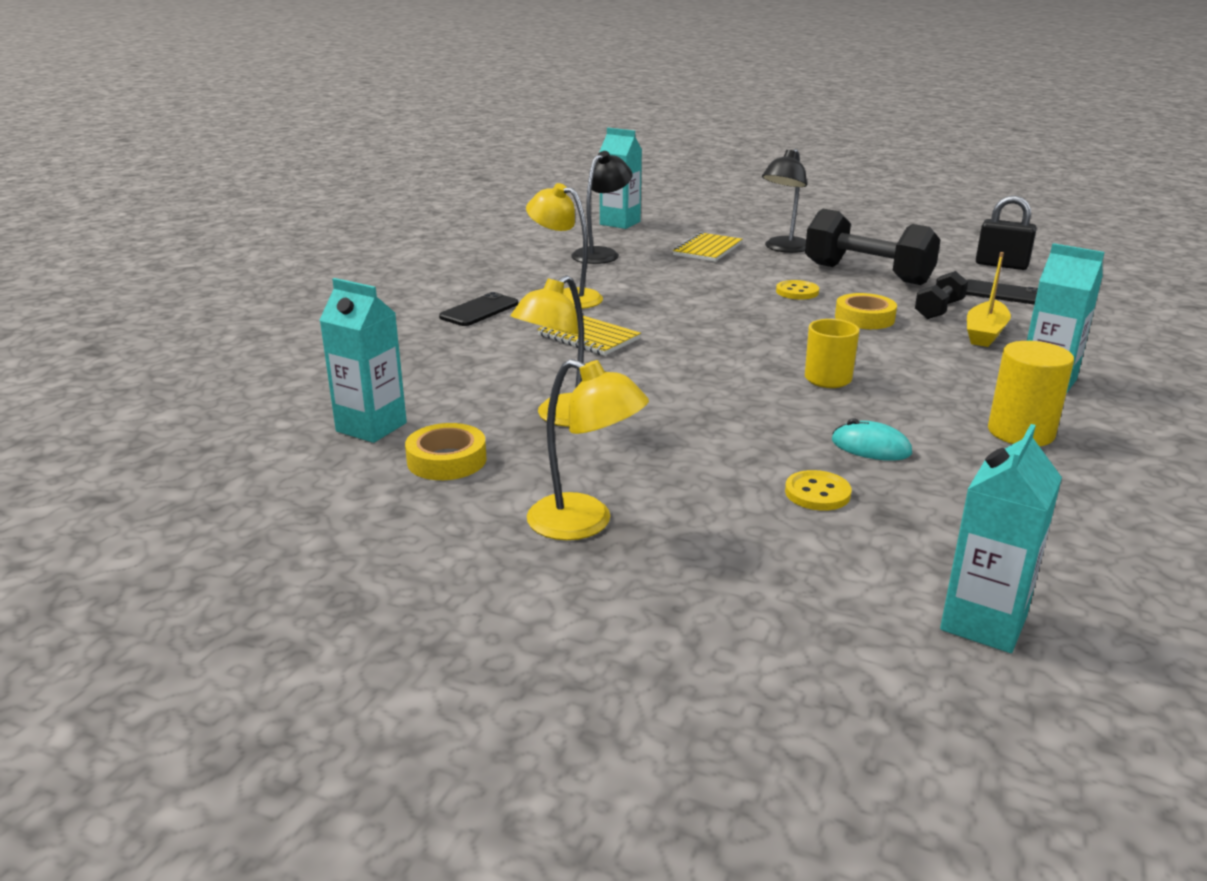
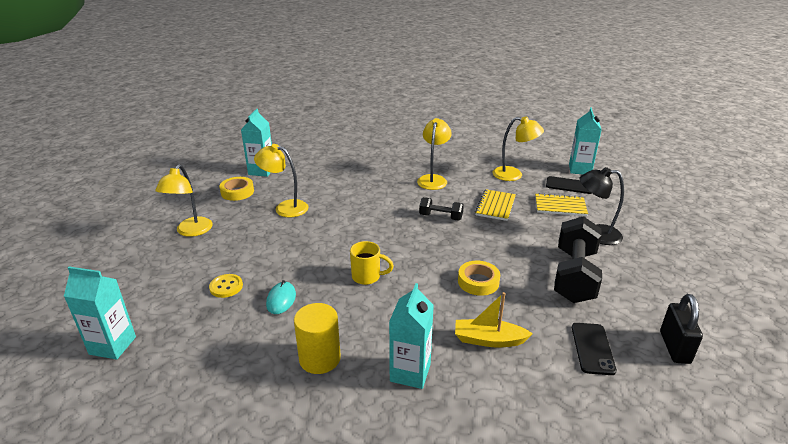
camera: 70 degrees right, 5 degrees up
(479, 310) = (398, 162): black phone -> black phone (569, 185)
(588, 337) = (382, 196): yellow notebook -> yellow notebook (495, 206)
(601, 254) = (514, 175): black lamp -> yellow lamp
(797, 292) = (507, 250): yellow button -> none
(938, 310) = (522, 315): black dumbbell -> black dumbbell (440, 217)

